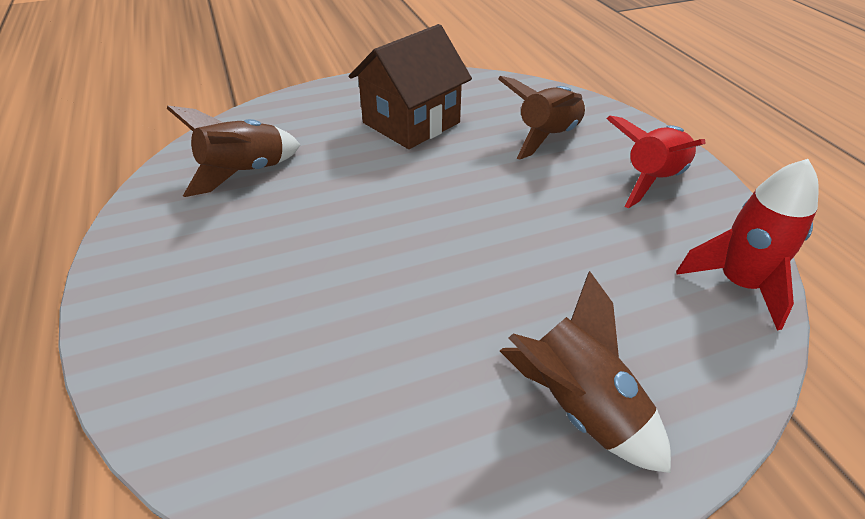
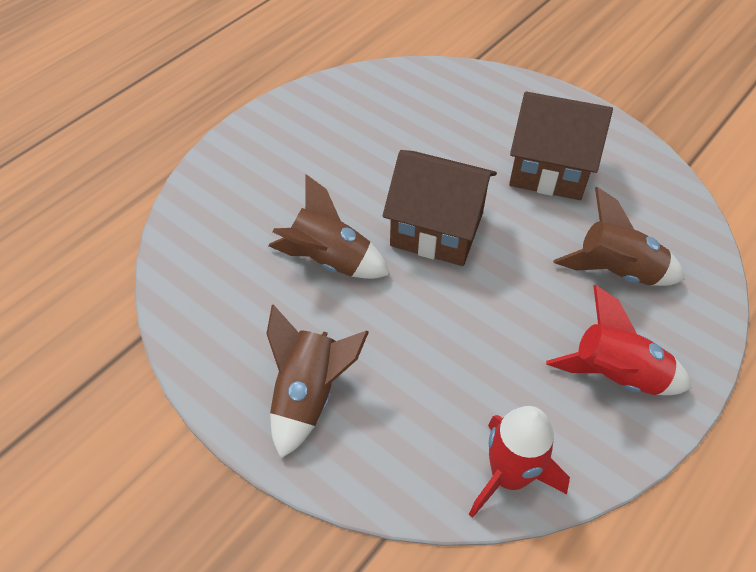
camera: 60 degrees right, 10 degrees up
(244, 173) = (401, 112): brown rocket -> brown rocket (329, 260)
(420, 211) = (437, 229): none -> brown house

